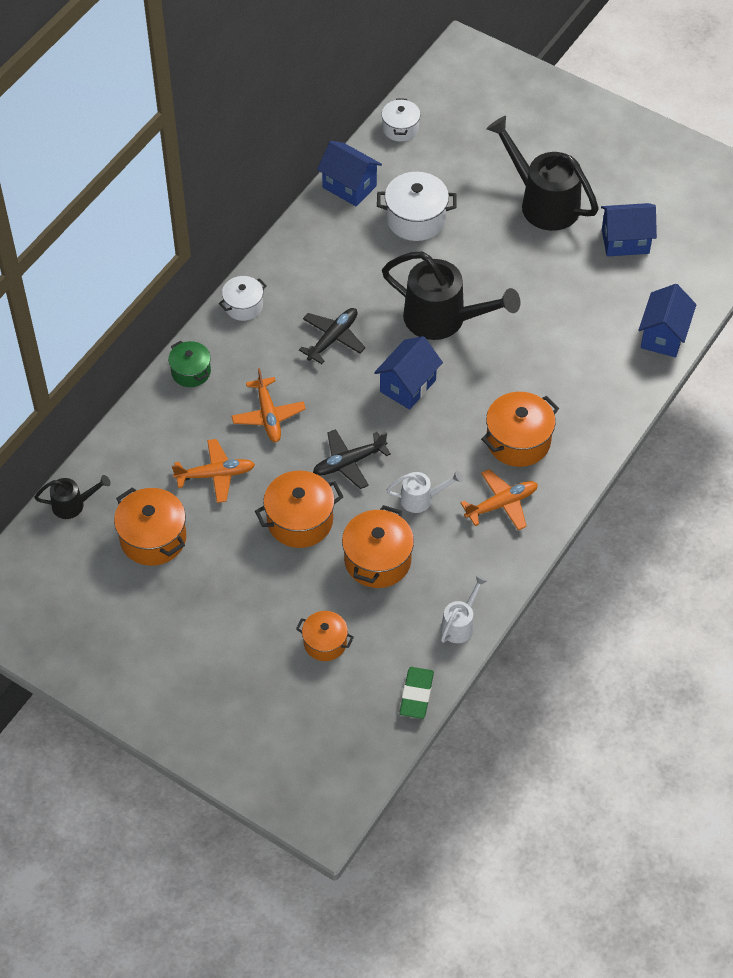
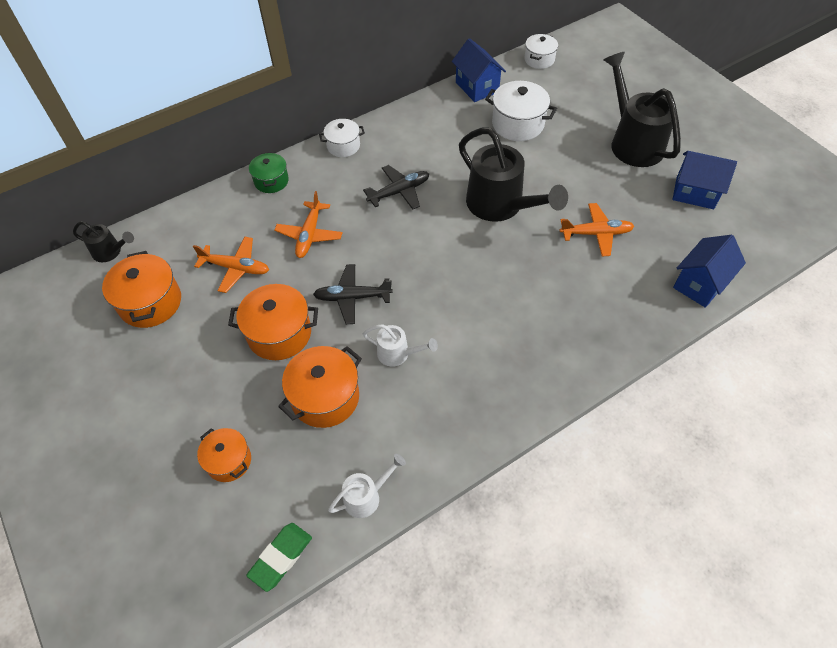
camera: 25 degrees right, 0 degrees up
(408, 386) = (440, 250): blue house -> none
(501, 504) = (470, 387): orange plane -> orange plane (596, 233)
(518, 441) = (516, 333): orange pot -> none

